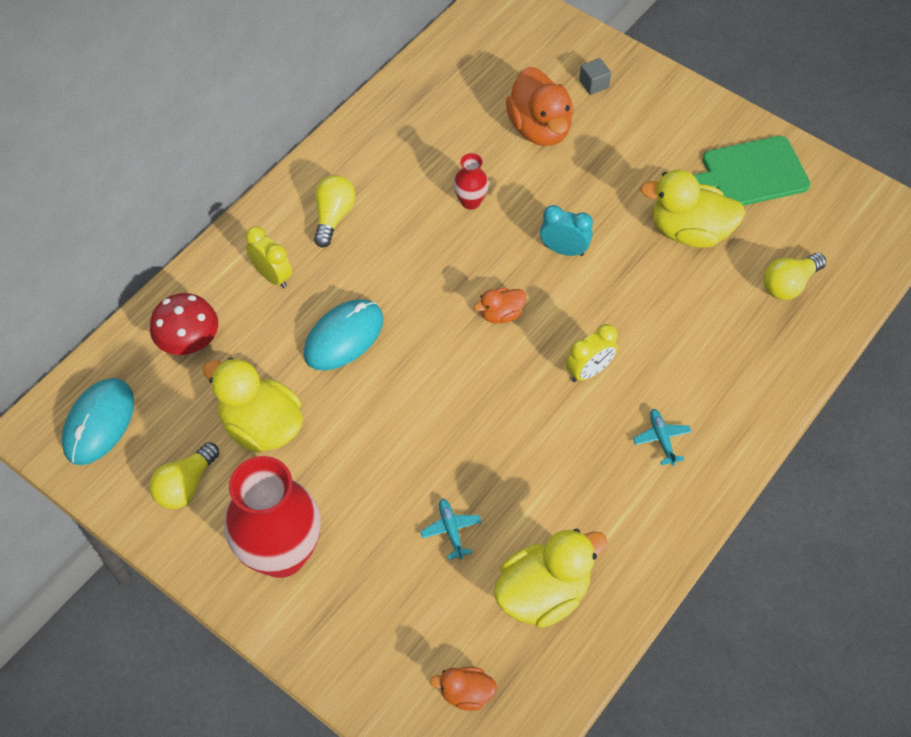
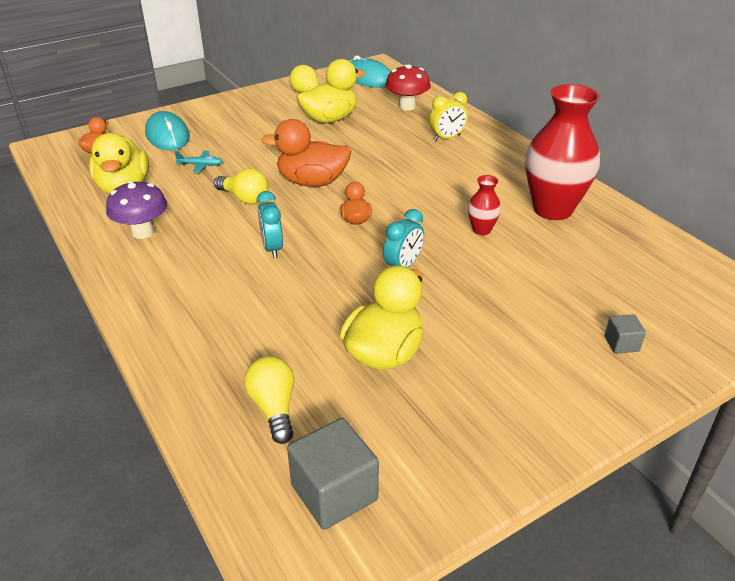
camera: 110 degrees right, 20 degrees down
(281, 554) = (240, 113): red vase -> red vase (552, 209)
(333, 216) = (491, 167): yellow light bulb -> yellow light bulb (244, 198)
(343, 337) = (378, 154): turquoise mouse -> turquoise mouse (167, 135)
(539, 128) = (561, 289): orange duck -> orange duck (312, 182)
(589, 371) = (272, 248): yellow clock -> turquoise clock
(621, 514) = (142, 232): none -> purple mushroom
(661, 439) = (182, 268): turquoise plane -> none
(750, 173) = (444, 433): green cutting board -> none
(837, 221) = (334, 492): none -> grey cube

